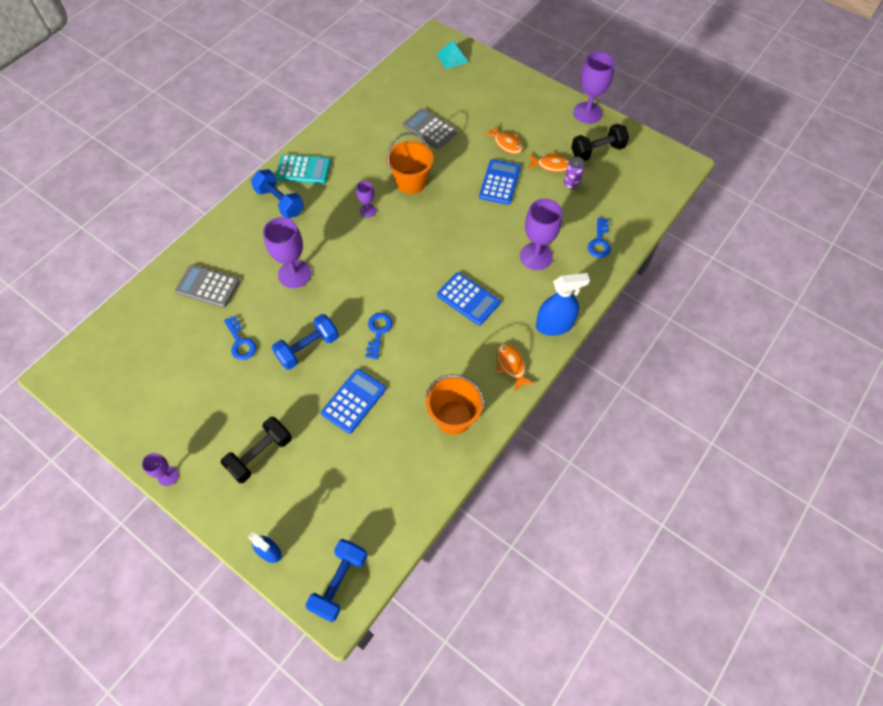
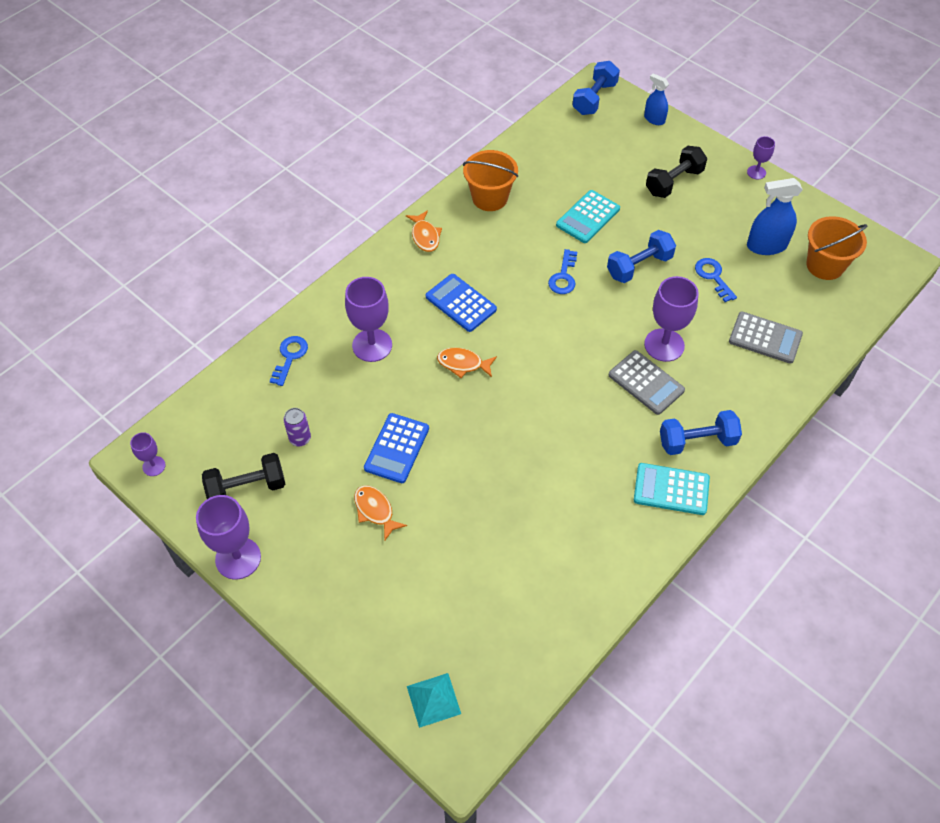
camera: 175 degrees left, 5 degrees down
(280, 202) = (697, 441): blue dumbbell -> blue dumbbell turned 60 degrees counterclockwise
(354, 401) = (588, 217): blue calculator -> turquoise calculator
(368, 211) = (578, 420): purple goblet -> purple goblet (154, 466)
(411, 182) = (519, 458): orange bucket -> orange bucket (825, 265)
(430, 129) = (486, 546): grey calculator -> grey calculator (646, 383)
(551, 165) = (319, 469): orange fish -> orange fish (463, 364)
(554, 325) = (370, 270): blue spray bottle -> blue spray bottle (766, 246)

